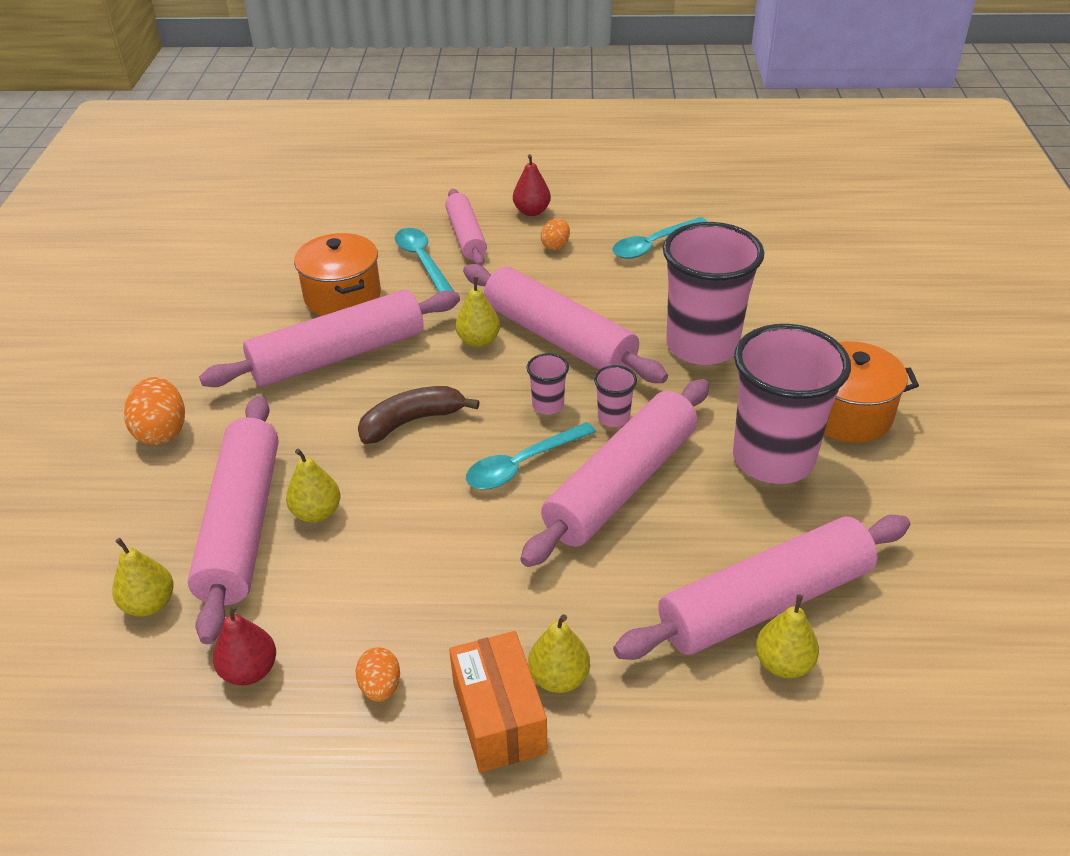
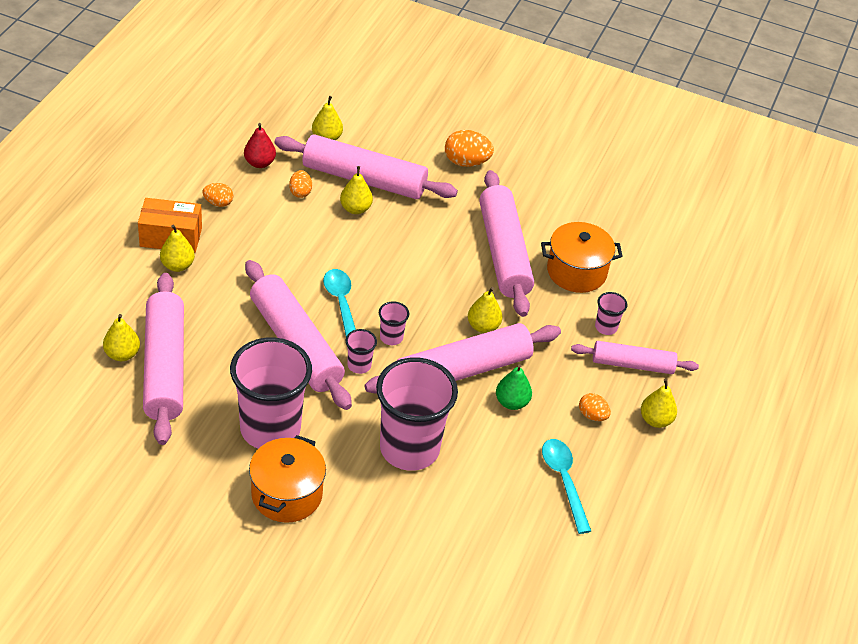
camera: 105 degrees right, 5 degrees up
(305, 589) = (300, 192): none -> orange egg
(411, 421) = (413, 268): brown banana -> none
(422, 261) = (606, 327): turquoise spoon -> pink cup
(531, 211) = (655, 420): red pear -> yellow pear
(579, 296) = (511, 402): none -> green pear

